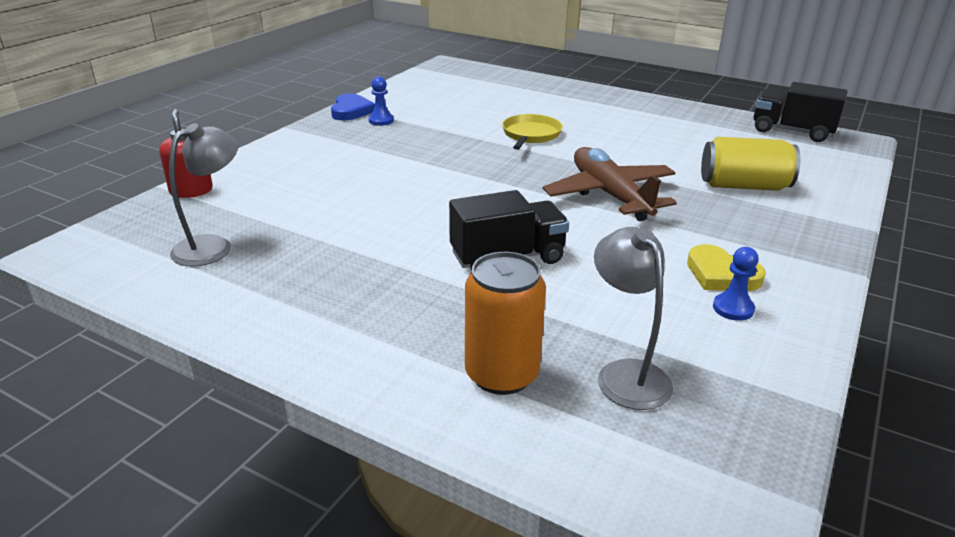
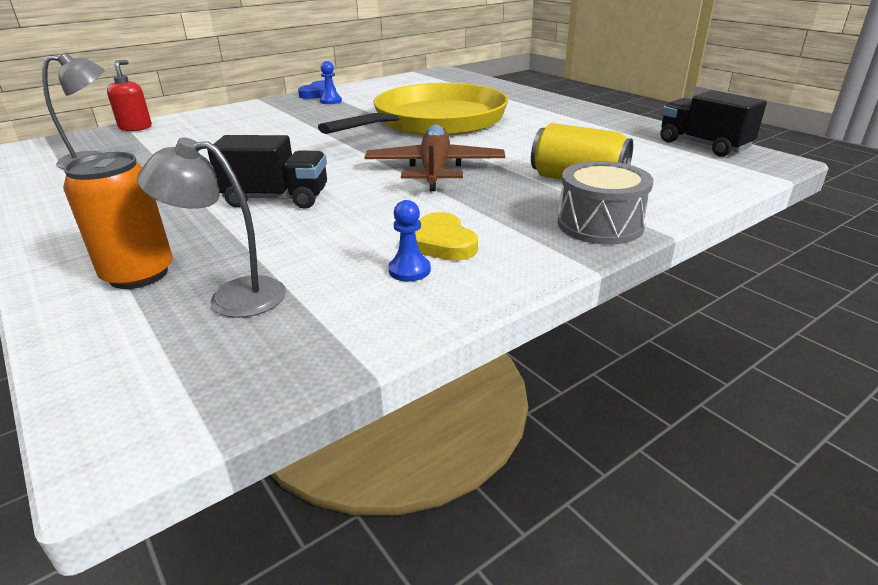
camera: 25 degrees right, 0 degrees up
(530, 135) = (434, 121): yellow pan -> yellow pan, size x2.39
(626, 374) = (232, 297): grey lamp -> grey lamp turned 90 degrees counterclockwise
(814, 229) = (600, 224): none -> grey drum

